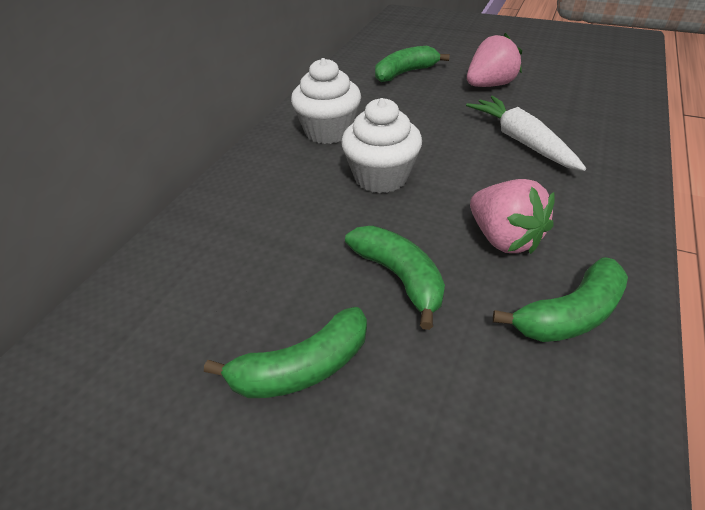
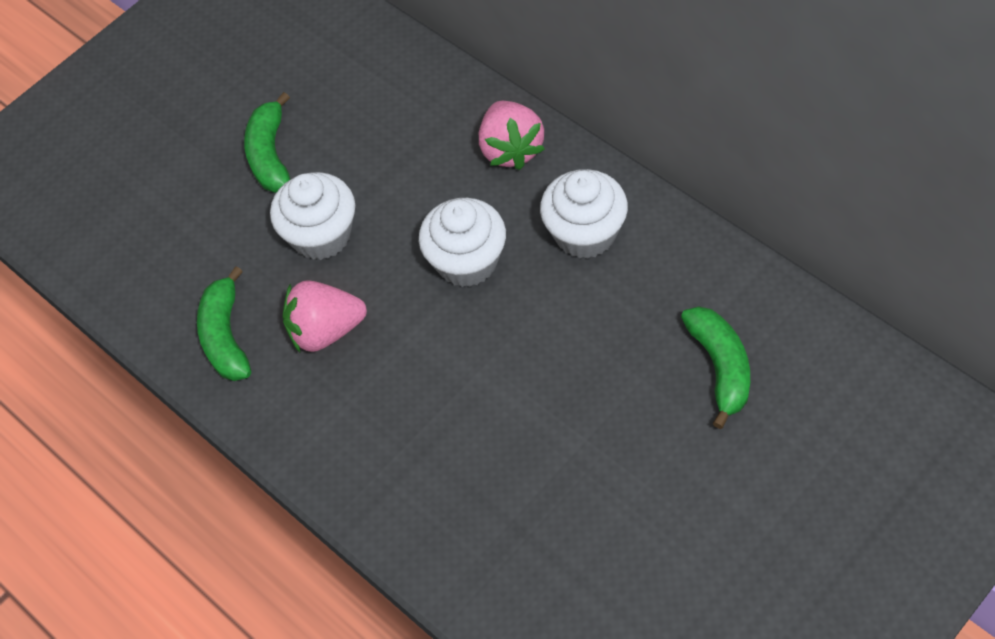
camera: 115 degrees right, 15 degrees up
(399, 277) = (321, 235): green banana -> white cupcake
(489, 85) = (632, 463): pink strawberry -> pink strawberry (511, 149)
(521, 141) = (472, 428): white carrot -> none

